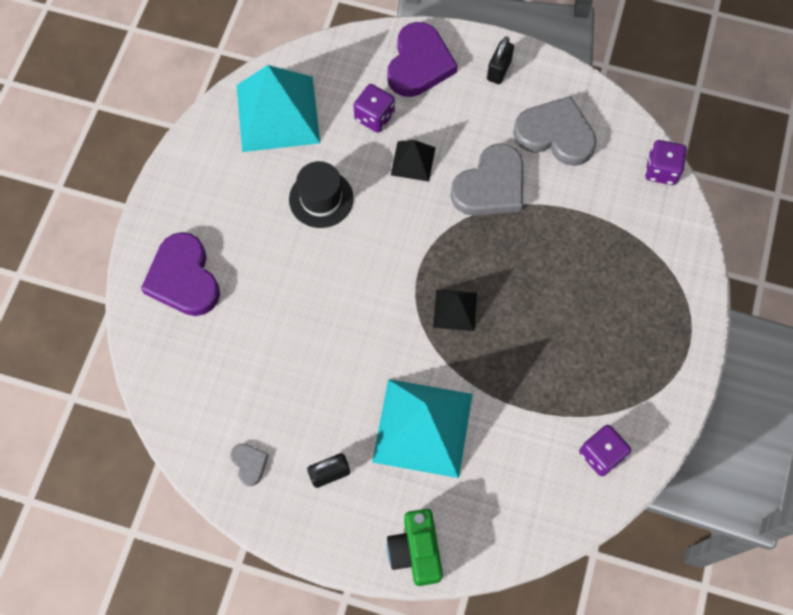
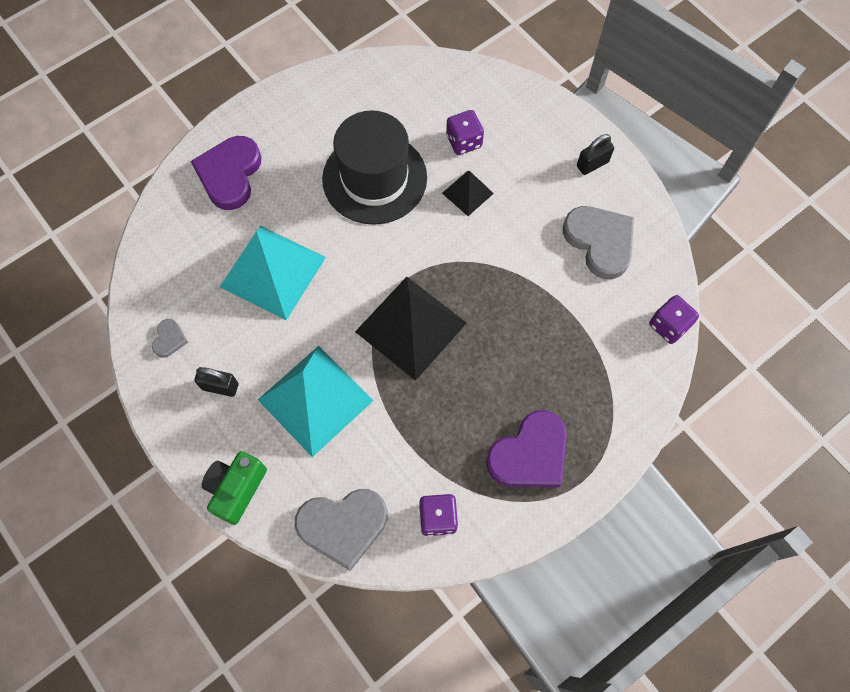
camera: 35 degrees right, 0 degrees up
(277, 114) = (392, 96): turquoise pyramid -> turquoise pyramid (272, 272)
(321, 199) = (374, 178): black hat -> black hat, size x1.75
(419, 64) = (531, 122): purple heart -> purple heart (529, 454)
(455, 310) = (410, 327): black pyramid -> black pyramid, size x2.02
(490, 186) = (514, 250): grey heart -> grey heart (343, 526)

